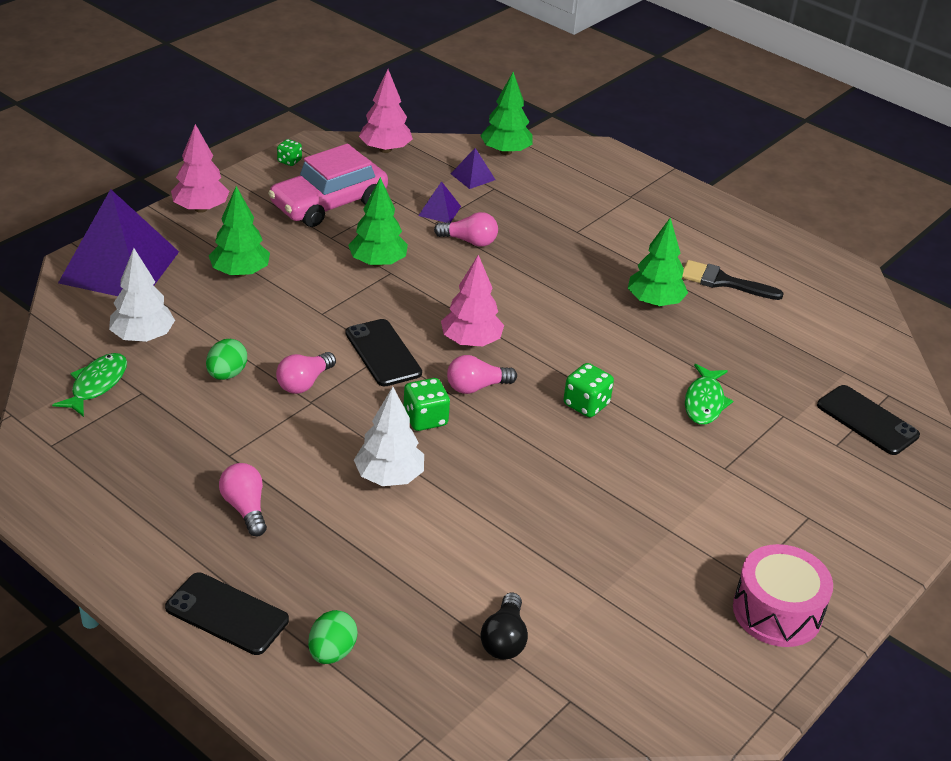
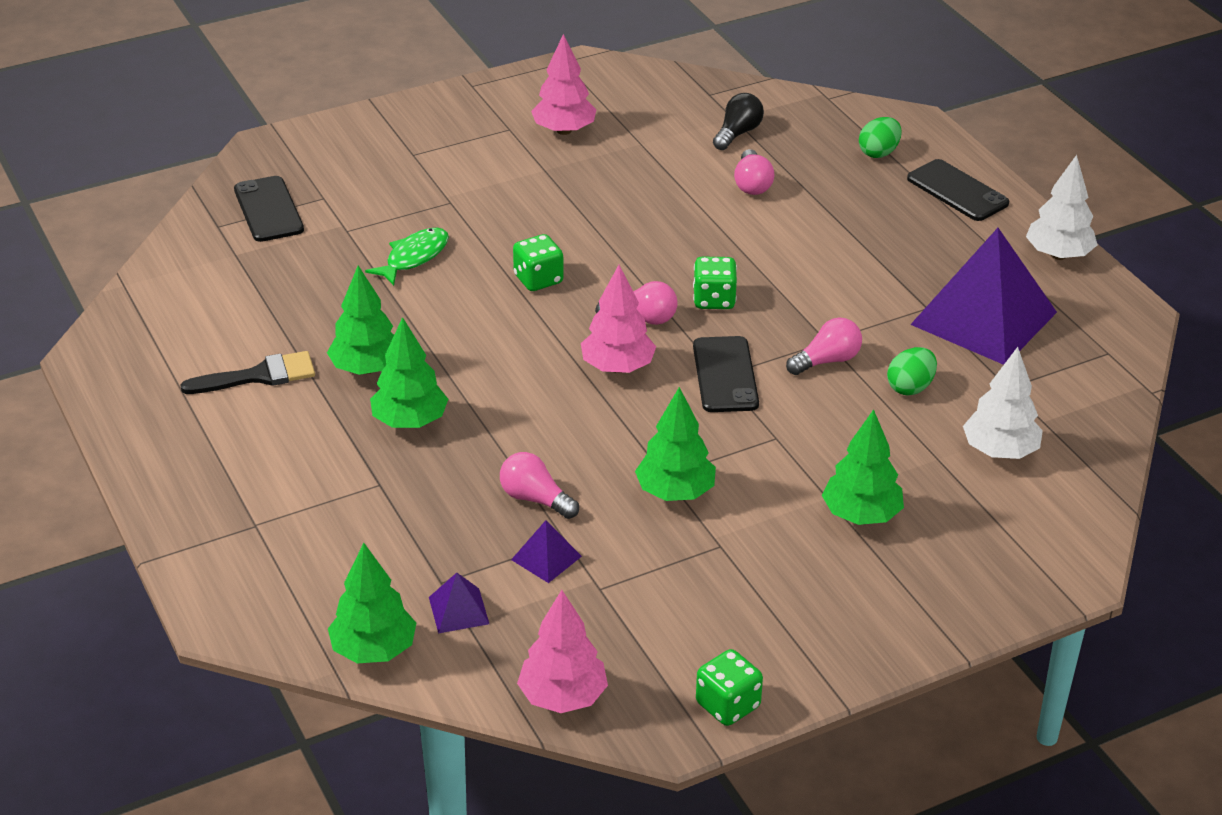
camera: 155 degrees left, 0 degrees up
(97, 385) = (1058, 405): green fish -> none
(119, 267) = (1020, 558): purple pyramid -> purple pyramid (984, 318)
(201, 208) = (890, 635): pink tree -> pink tree (564, 130)
(245, 508) = (922, 260): pink light bulb -> pink light bulb (752, 184)
(289, 161) = (727, 705): green dice -> green dice, size x1.59
(329, 203) = (699, 605): pink car -> none
(389, 477) = (776, 258): white tree -> white tree (1058, 255)
(591, 272) = (409, 421): none -> green tree
(723, 282) = (259, 376): black brush -> black brush turned 60 degrees counterclockwise
(777, 612) = (506, 106): pink drum -> none

